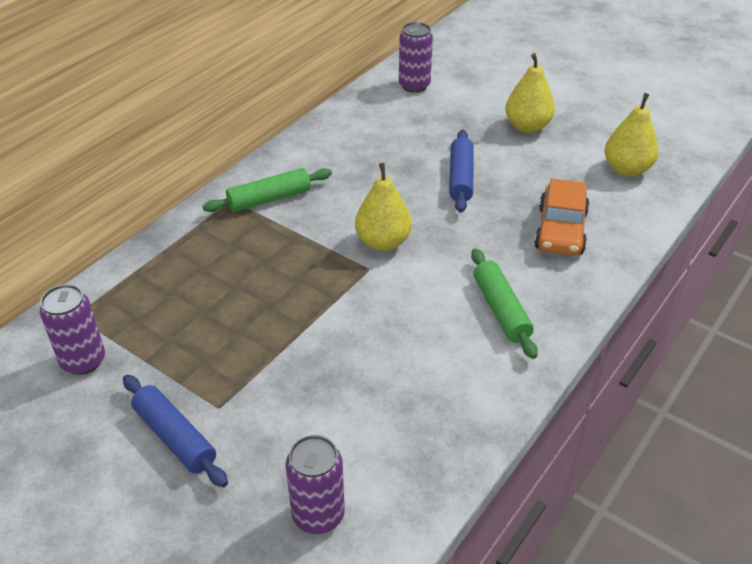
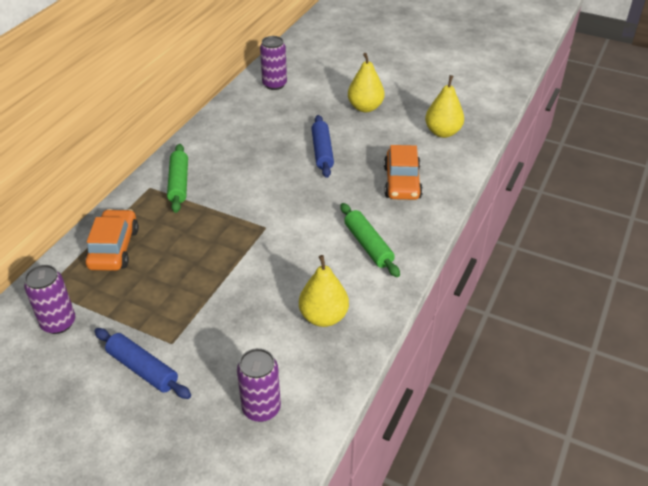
camera: 10 degrees left, 0 degrees up
(172, 273) = (114, 248): none -> orange car
(269, 199) = (179, 183): green rolling pin -> green rolling pin turned 60 degrees counterclockwise
(383, 242) = (272, 206): yellow pear -> yellow pear (323, 317)

